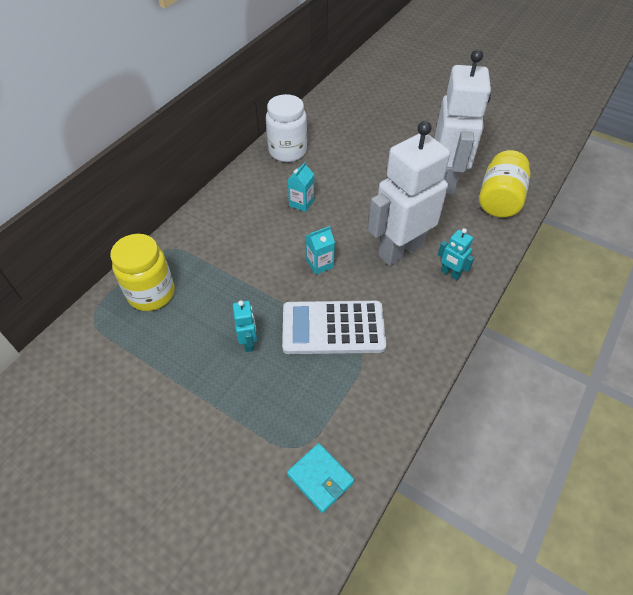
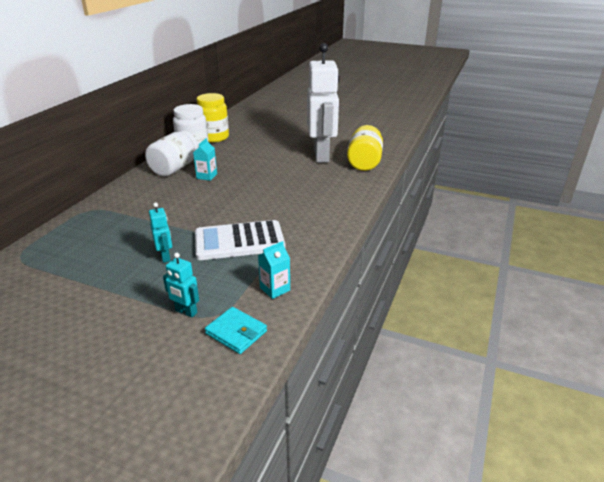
camera: 10 degrees left, 20 degrees down
(151, 293) = (76, 237): yellow jar -> yellow jar (214, 137)
(264, 183) = (175, 168): none -> white jar
(320, 264) = (225, 207): turquoise carton -> turquoise carton (275, 289)
(400, 250) = (290, 194): white robot -> none
(450, 273) = (332, 203): turquoise robot -> turquoise robot (186, 312)

